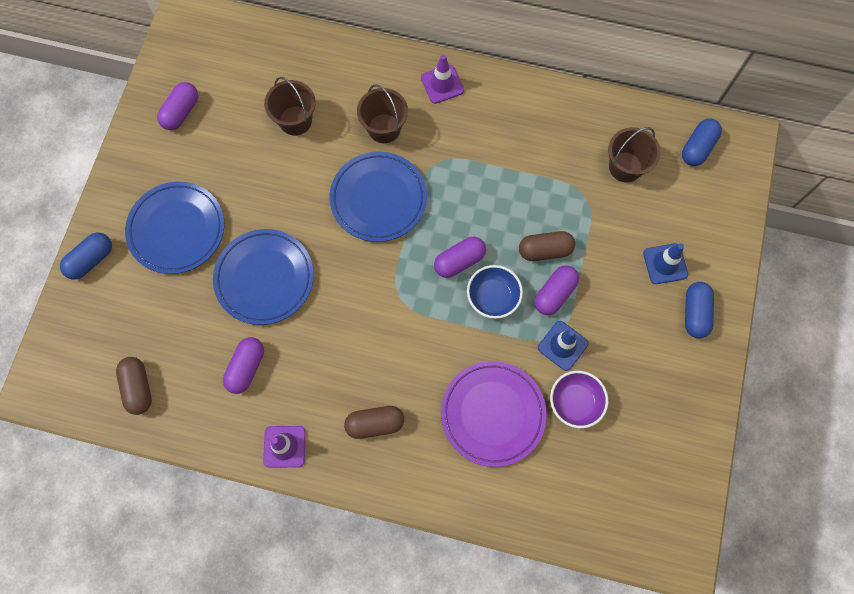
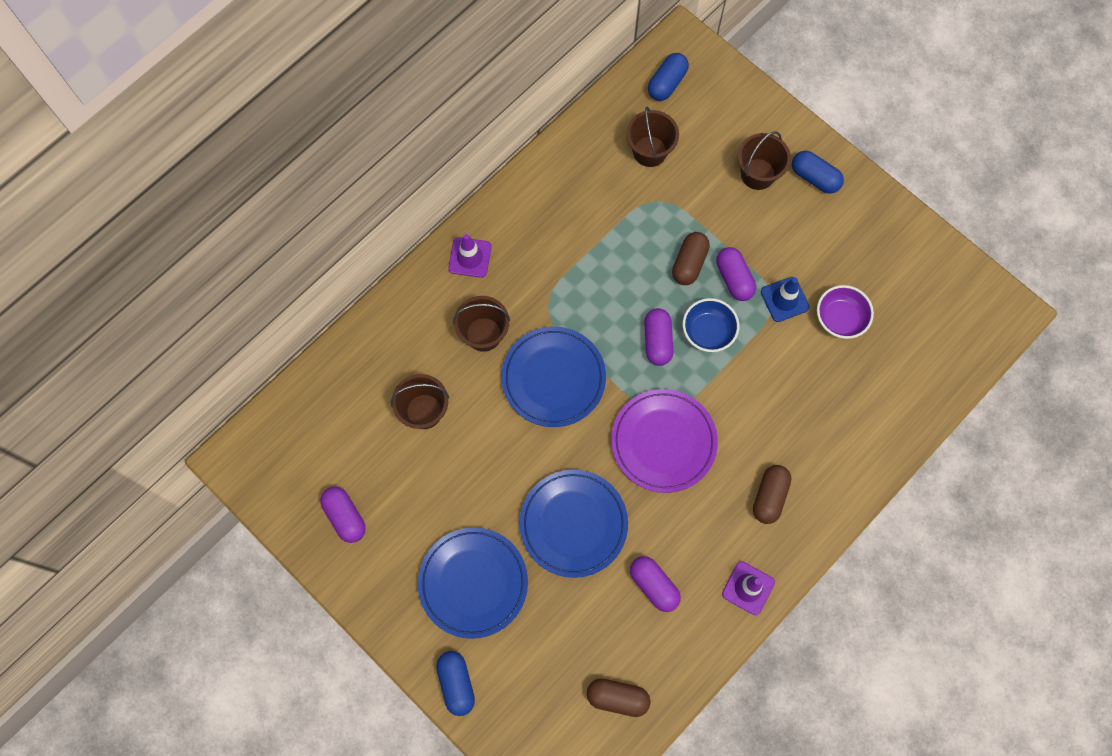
camera: 60 degrees left, 0 degrees up
(492, 414) = (814, 391): purple plate -> purple plate (663, 442)
(665, 264) = (758, 174): blue traffic cone -> brown bucket
(697, 148) = (667, 83): blue capsule -> blue capsule turned 60 degrees clockwise

